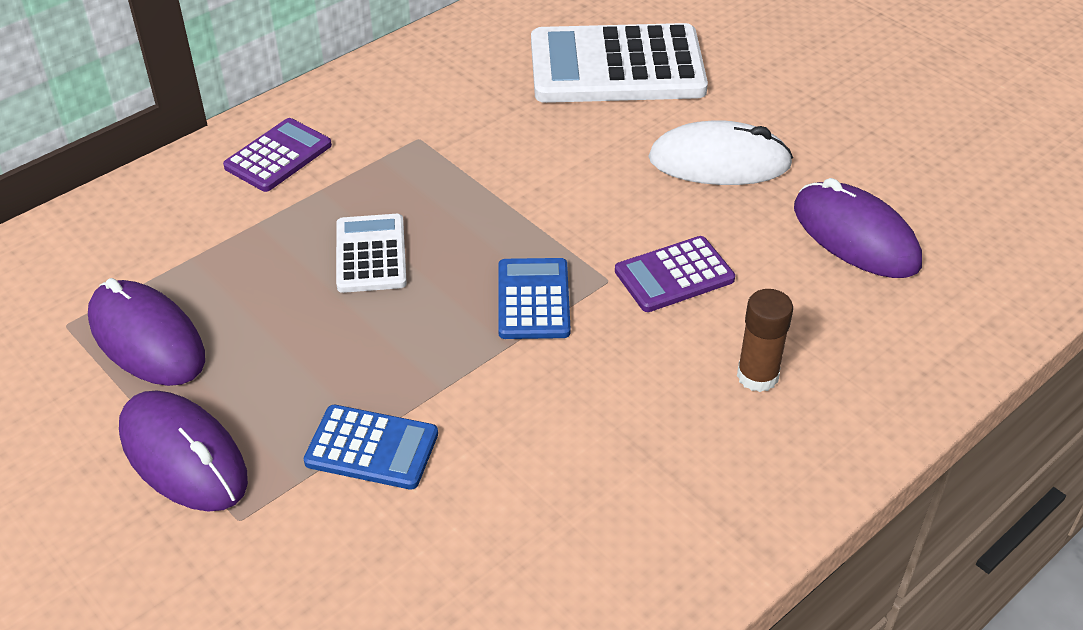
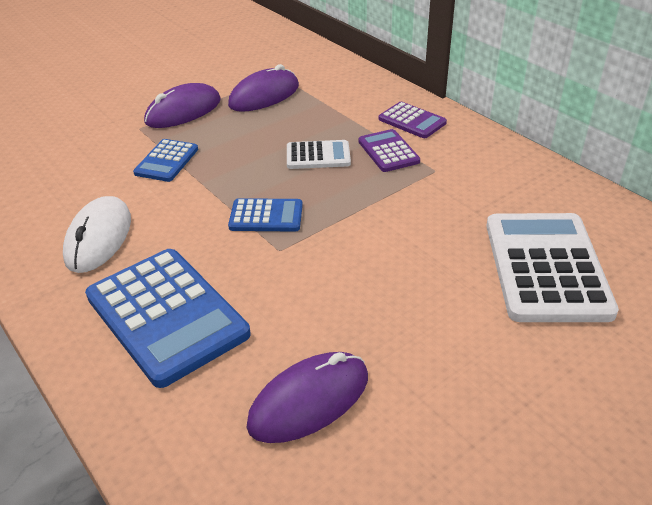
camera: 95 degrees right, 5 degrees down
(674, 275) = (278, 282): purple calculator -> purple calculator (388, 151)
(719, 162) = (414, 320): white mouse -> white mouse (99, 238)
(757, 376) = (166, 315): brown glue stick -> blue calculator

